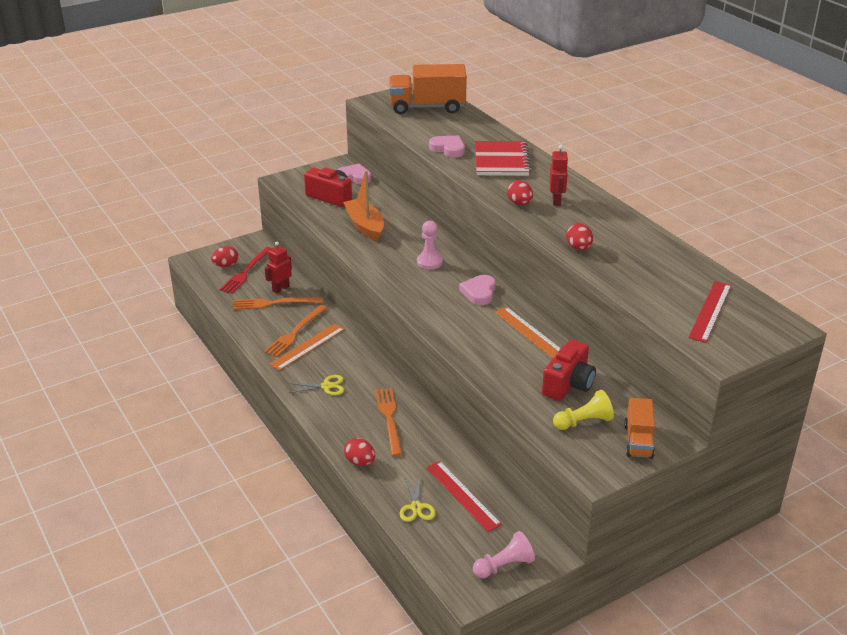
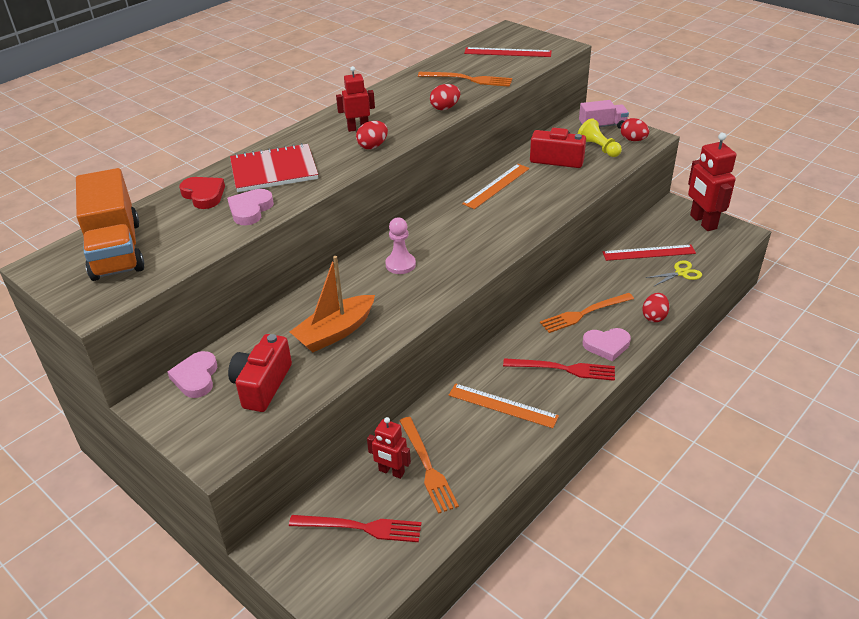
camera: 105 degrees left, 5 degrees up
(226, 265) = (349, 561): red egg -> red egg (633, 140)
(295, 332) = (481, 425): orange fork -> orange fork (468, 79)
(326, 386) = (563, 369): yellow scissors -> red fork
(462, 495) = (649, 253): red ruler -> red ruler turned 45 degrees clockwise
(479, 134) = (204, 195): none -> red heart
(479, 292) = (444, 223): pink heart -> pink heart (606, 345)
(504, 566) = (702, 222): pink pawn -> red robot
(638, 441) = (602, 126): orange truck -> pink truck

